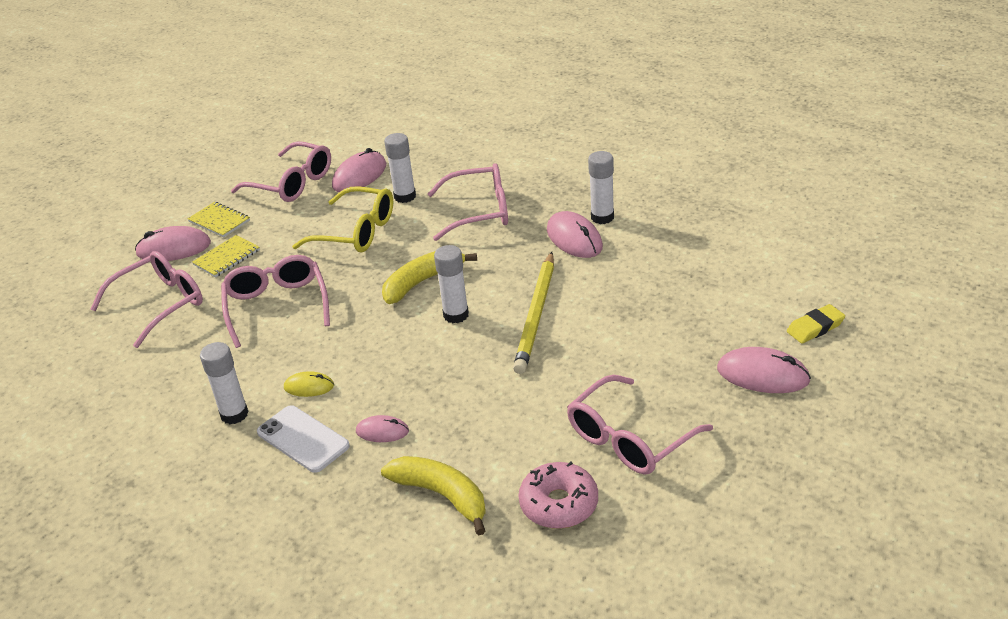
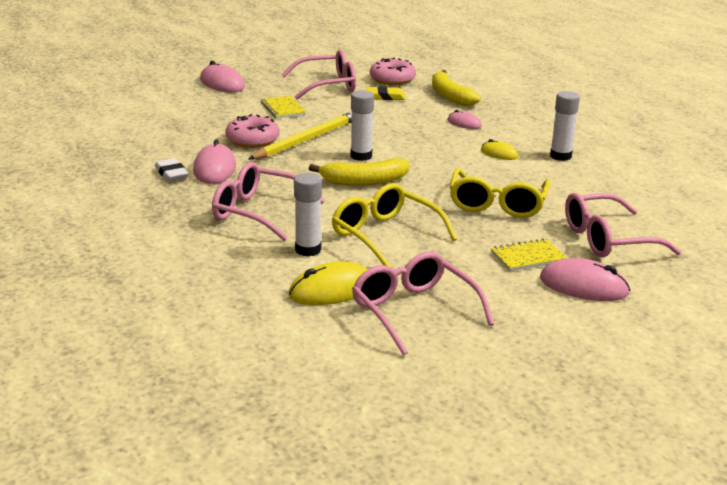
camera: 155 degrees left, 10 degrees down
(219, 221) = (522, 297): yellow notebook -> yellow notebook (283, 109)
(277, 306) = (497, 204): pink glasses -> yellow glasses
(303, 439) = (518, 134): white phone -> none
(359, 176) = (331, 290): pink mouse -> yellow mouse
(589, 289) = (252, 140): none -> pink donut
(602, 217) = (171, 174): white glue stick -> white eraser
(815, 327) = (159, 88): yellow eraser -> yellow eraser (385, 97)

